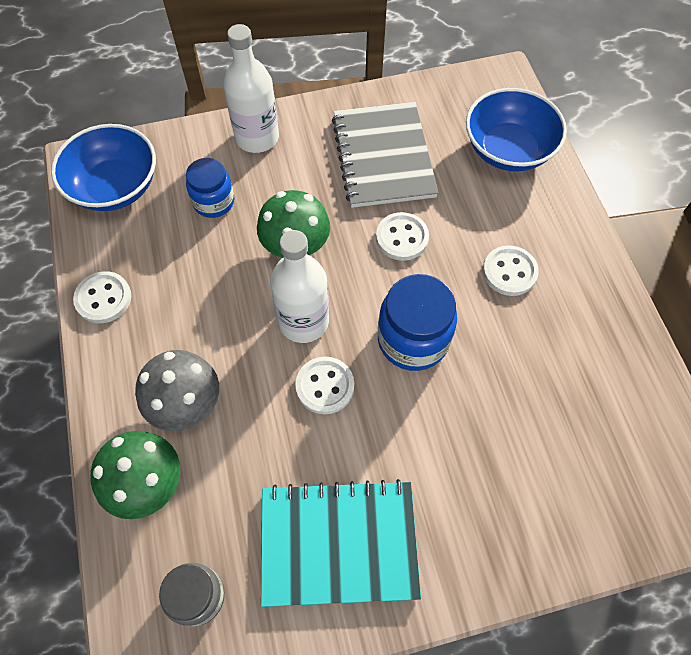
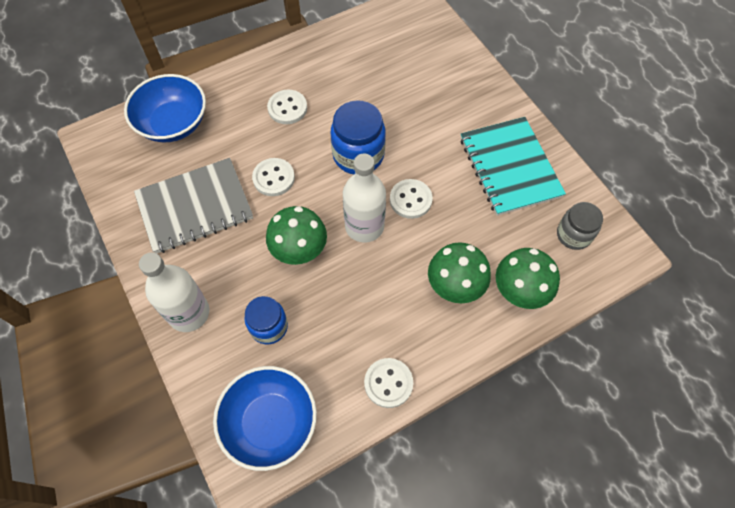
camera: 105 degrees left, 0 degrees up
(186, 404) = (455, 285): grey mushroom -> green mushroom

